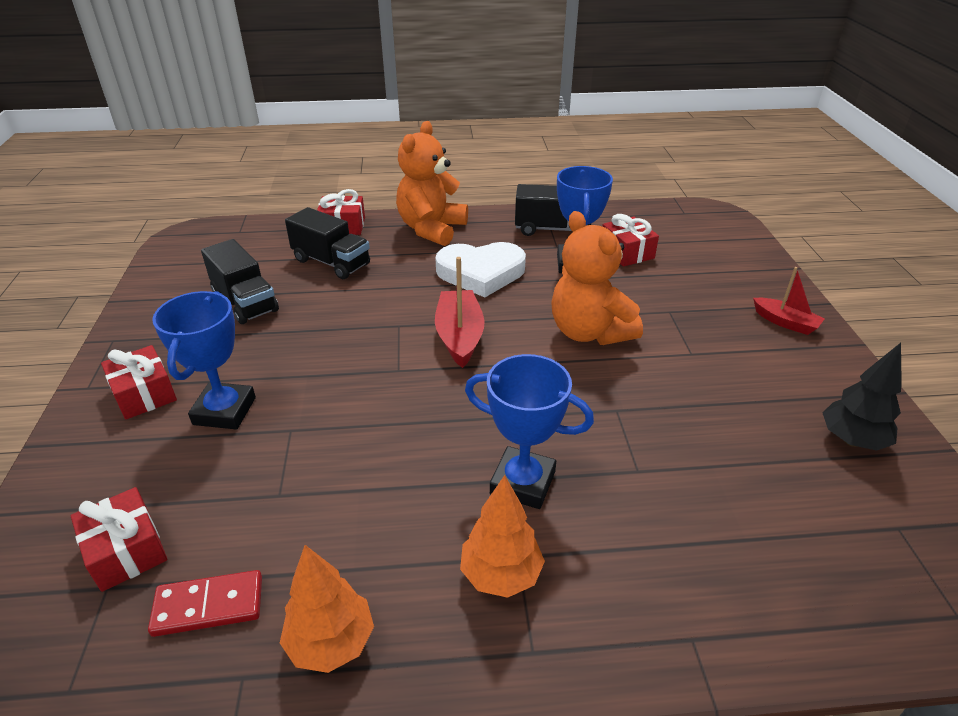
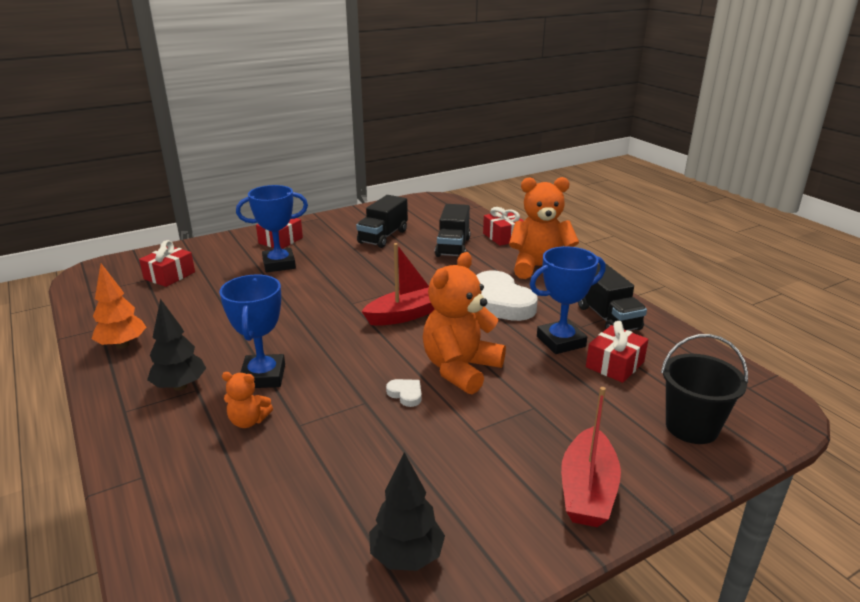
camera: 65 degrees right, 10 degrees down
(208, 605) = (140, 306): red domino -> none
(500, 574) = (180, 386): orange tree -> black tree
(613, 513) = (248, 421): none -> orange teddy bear
(616, 378) = (406, 394): none -> white heart
(723, 252) = (691, 427): none -> black bucket
(785, 322) = (587, 490): red boat -> red boat, size x1.56

